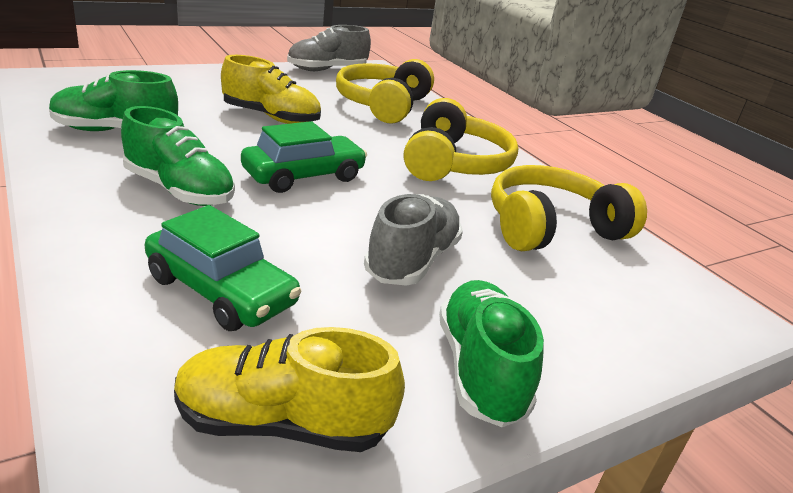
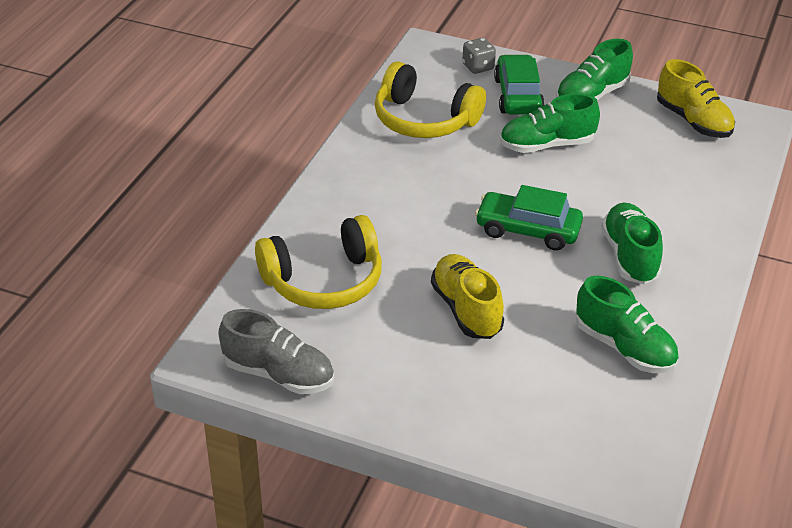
camera: 125 degrees left, 10 degrees up
(221, 291) = (667, 179): green car -> green car (517, 96)
(412, 261) = (546, 145): grey shoe -> green shoe
(454, 163) = (391, 189): yellow headphones -> none
(650, 323) = (478, 67): none -> grey dice

